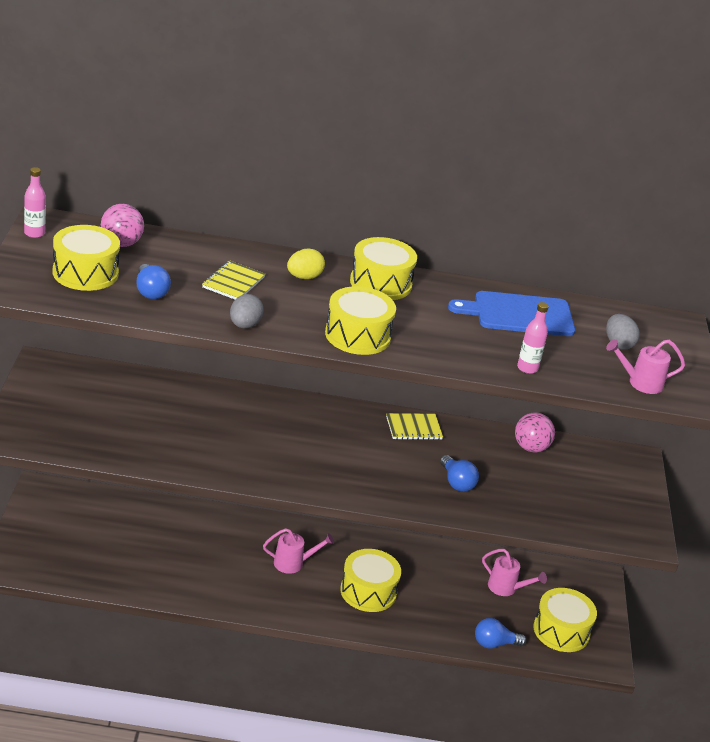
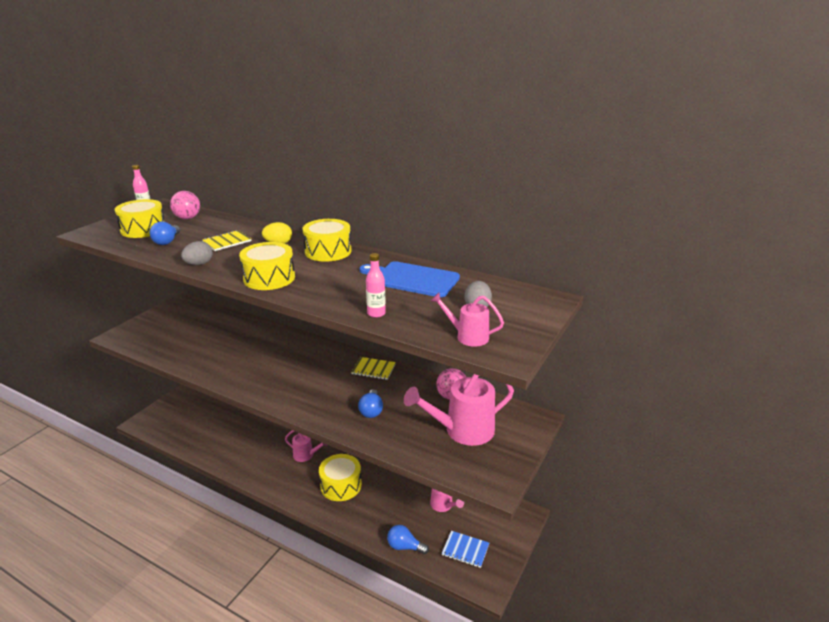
camera: 30 degrees right, 5 degrees down
(561, 631) = (465, 550): yellow drum -> blue notebook
(572, 487) = (462, 431): none -> pink watering can

